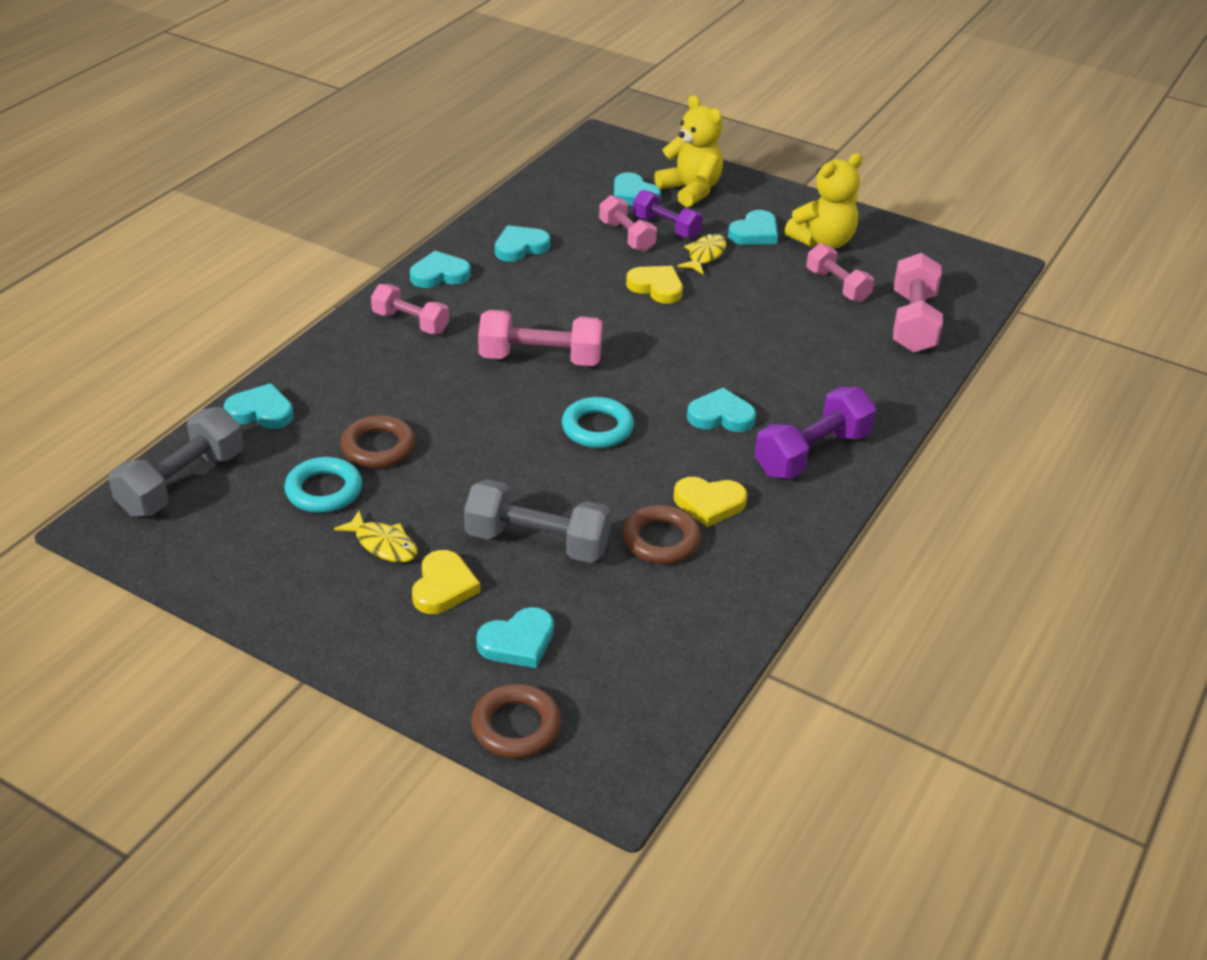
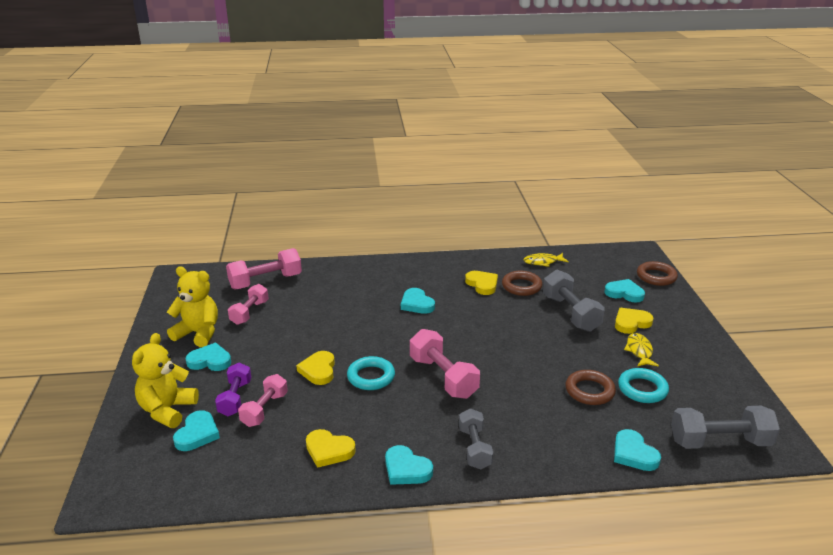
camera: 125 degrees left, 10 degrees down
(410, 322) = (474, 448): pink dumbbell -> grey dumbbell
(520, 247) = (329, 450): turquoise heart -> yellow heart
(597, 428) = (474, 332): turquoise ring -> turquoise ring (371, 377)
(705, 255) = (259, 368): yellow fish -> yellow fish (543, 262)
(812, 453) = (412, 273): purple dumbbell -> none

